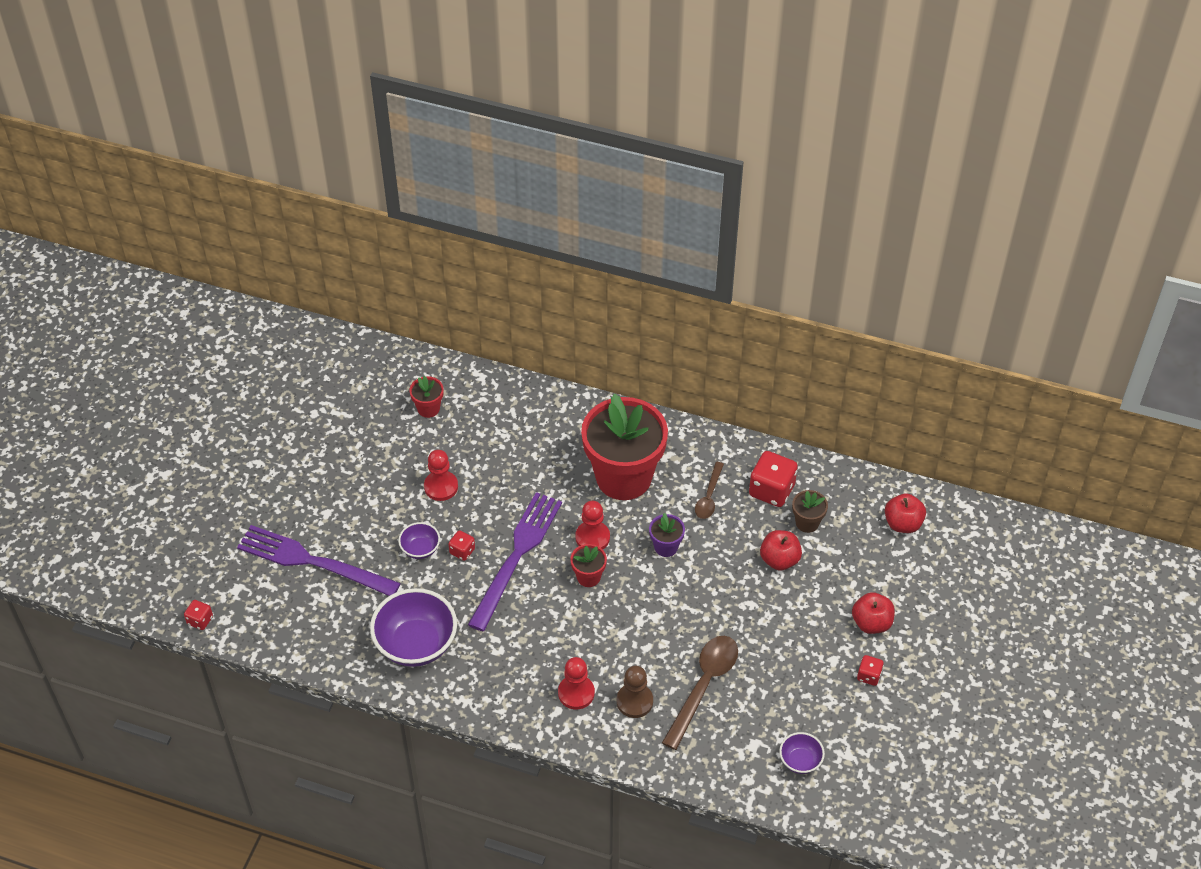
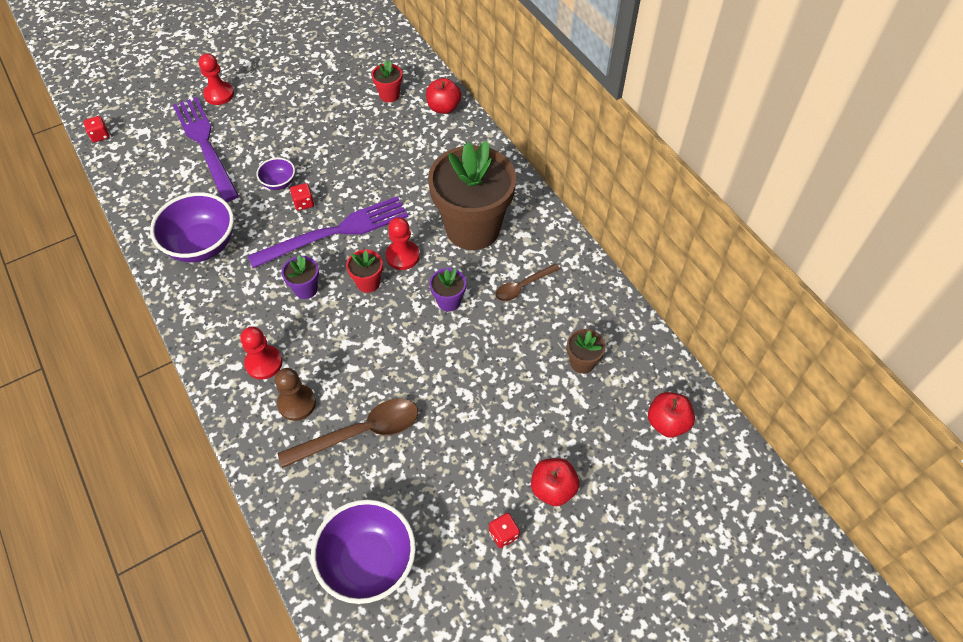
camera: 40 degrees right, 5 degrees up
(441, 487) = (339, 150): red pawn -> red pawn (219, 94)
(544, 616) = (306, 289): none -> purple flower pot
(623, 477) = (472, 228): red flower pot -> brown flower pot
(771, 490) = (579, 316): red dice -> none
(779, 560) = (528, 376): red apple -> red apple (443, 108)
(800, 761) = (368, 562): purple bowl -> purple bowl, size x1.99

